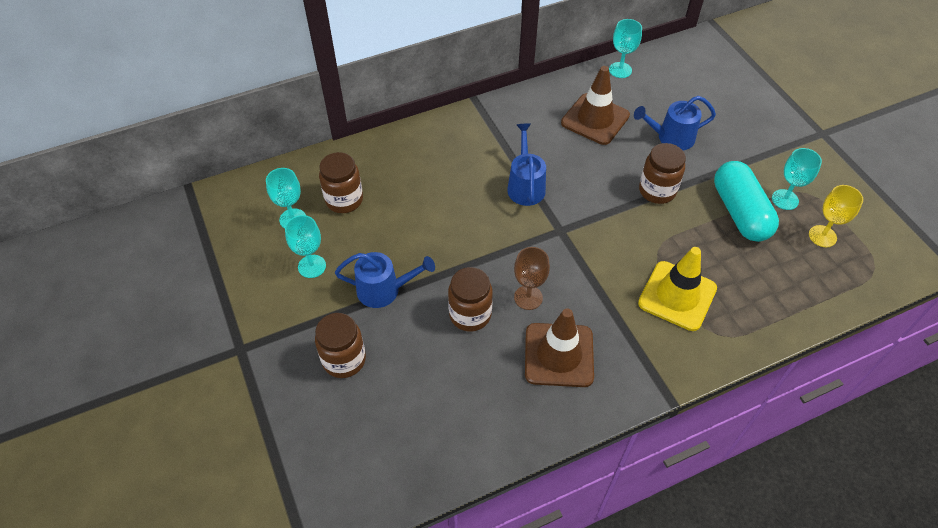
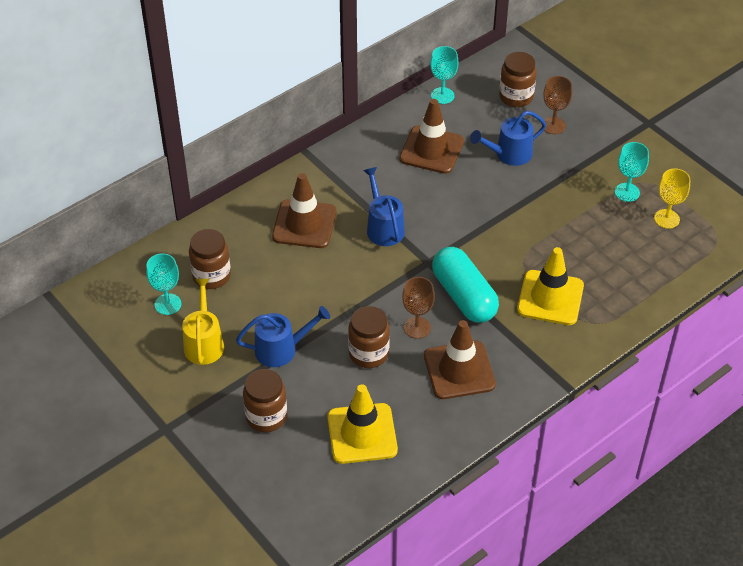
camera: 15 degrees left, 5 degrees down
(312, 266) = (204, 343): turquoise goblet -> yellow watering can
(435, 403) = (362, 433): none -> yellow traffic cone
(449, 167) = (304, 224): none -> brown traffic cone
(657, 191) = (508, 207): brown jar -> brown jar (516, 97)
(723, 118) = (553, 125): none -> brown goblet
(740, 212) = (589, 212): turquoise capsule -> turquoise capsule (464, 296)

